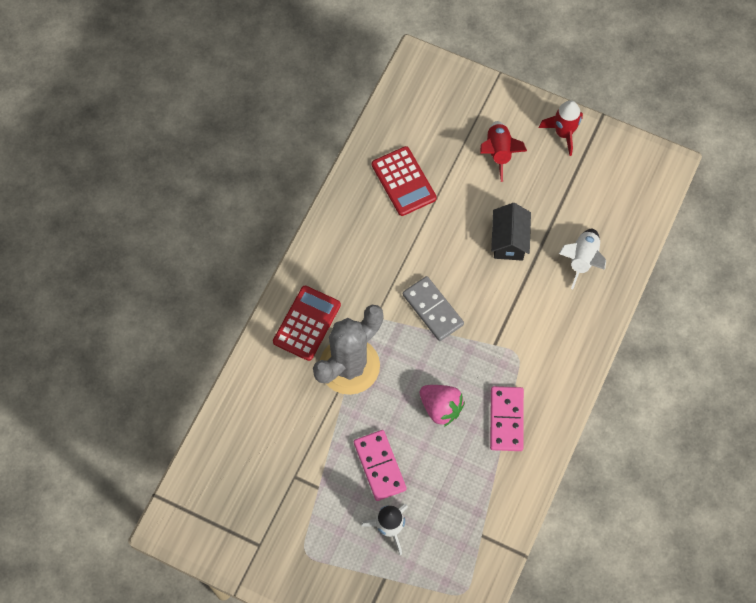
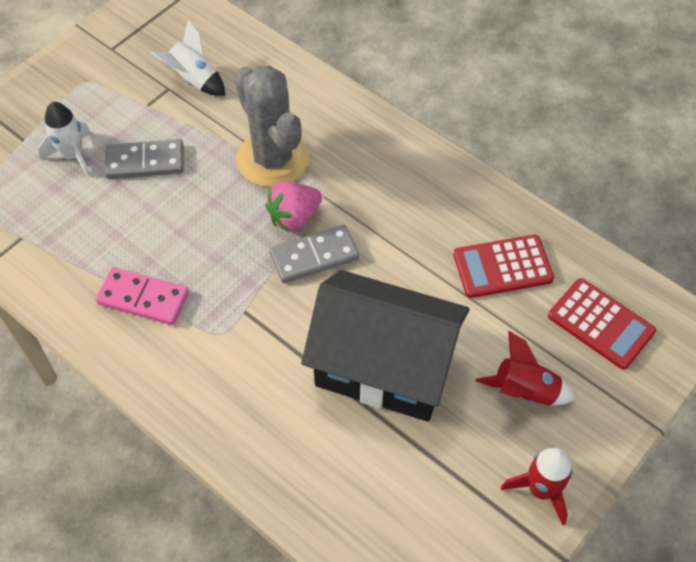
camera: 105 degrees right, 10 degrees down
(307, 323) = (339, 132): red calculator -> red calculator (600, 324)
(379, 466) = (145, 161): pink domino -> grey domino
(441, 408) = (187, 234): pink strawberry -> pink strawberry (294, 217)
(509, 241) = (384, 367): black house -> black house, size x2.07
(582, 260) = (329, 453): white rocket -> white rocket (194, 80)

